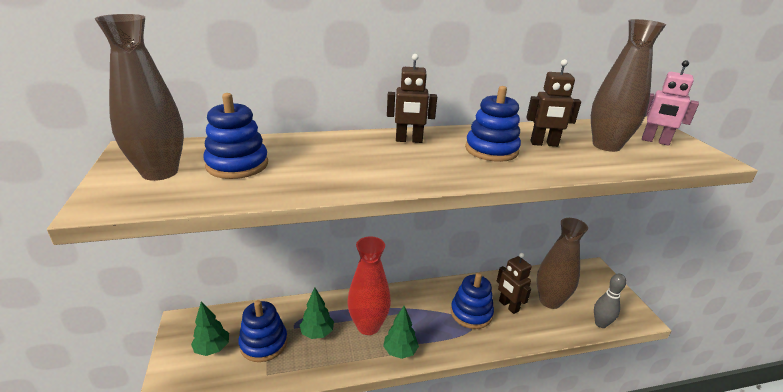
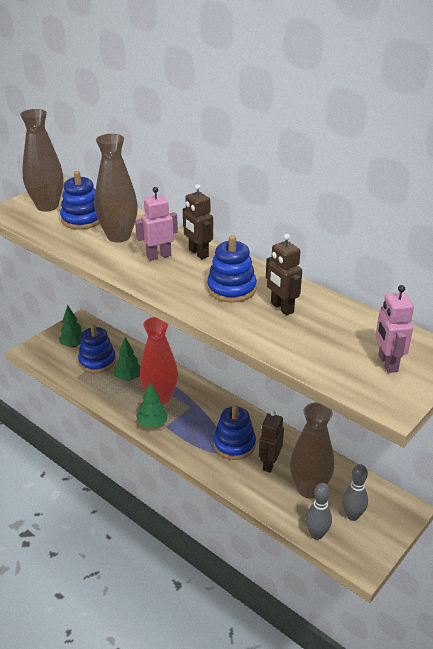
camera: 55 degrees right, 5 degrees up
(387, 157) = (158, 256): none -> pink robot
(589, 295) = (352, 515): none -> grey bowling pin
(606, 145) = (328, 338): brown vase -> brown vase (118, 236)

